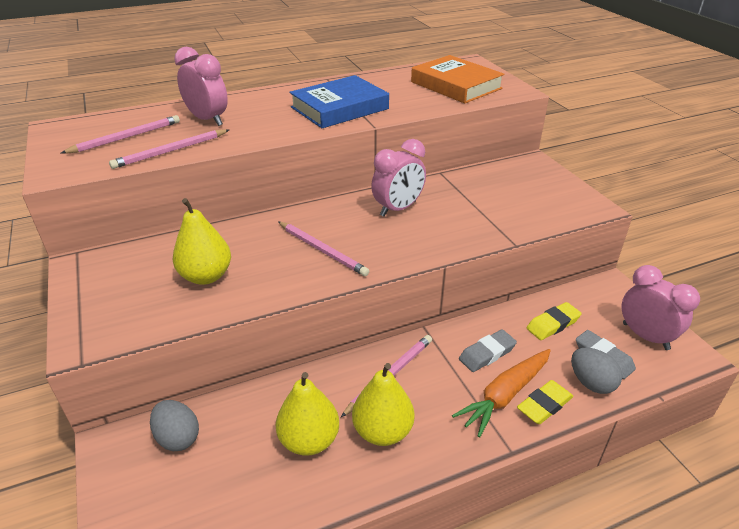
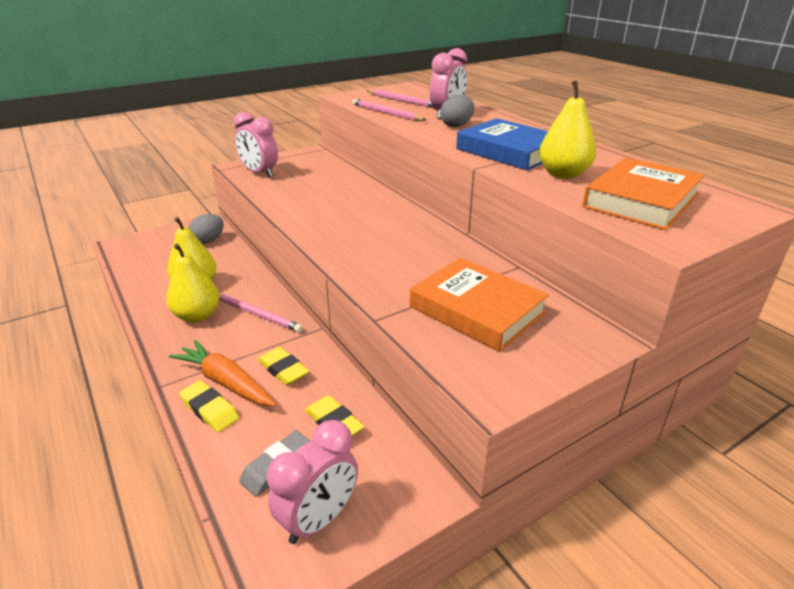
camera: 80 degrees right, 5 degrees down
(206, 276) = (303, 185): yellow pear -> yellow pear (563, 174)
(322, 250) = (343, 219): pink pencil -> none
(398, 209) = (424, 247): pink clock -> pink clock (260, 173)
(487, 354) = (283, 370): grey eraser -> yellow eraser
(501, 199) = (476, 310): none -> orange book
(591, 383) = (236, 450): grey egg -> grey egg (456, 125)

